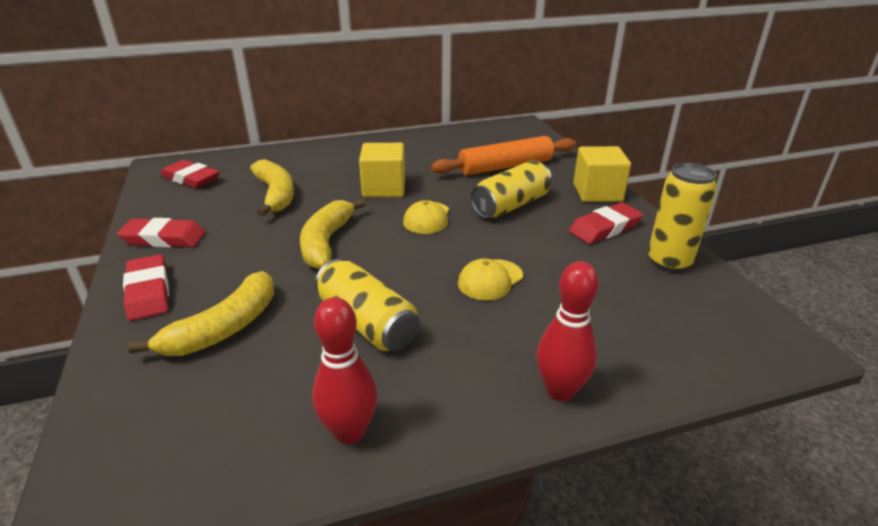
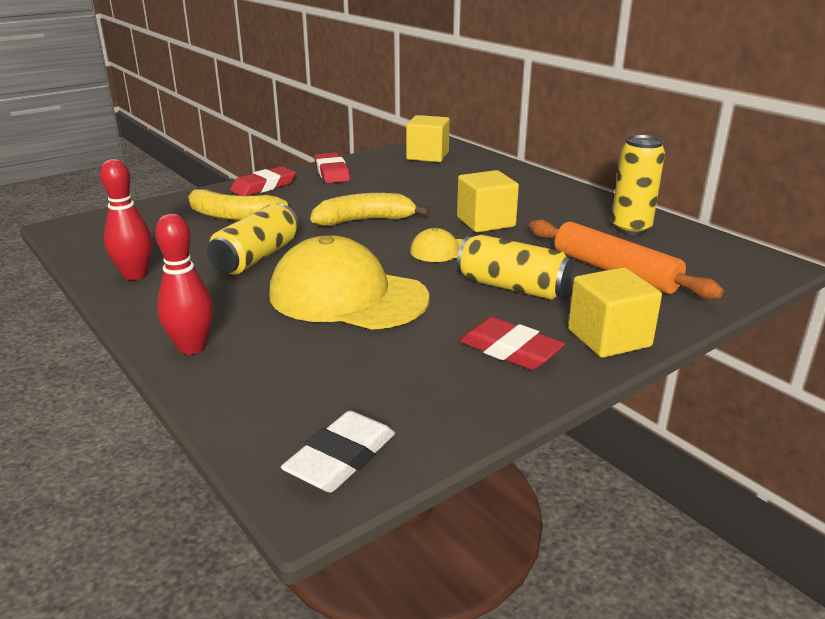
camera: 70 degrees right, 5 degrees down
(191, 179) = (427, 156): red eraser -> yellow cube
(275, 195) = (429, 187): yellow banana -> none
(490, 280) = (347, 296): yellow cap -> yellow cap, size x2.17
(669, 262) = (457, 400): yellow can -> yellow can (630, 228)
(743, 324) = (341, 458): none -> white eraser

